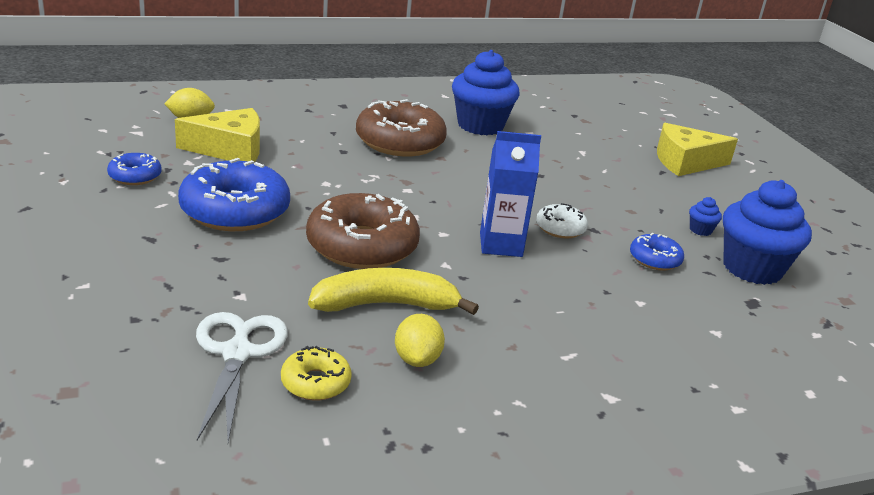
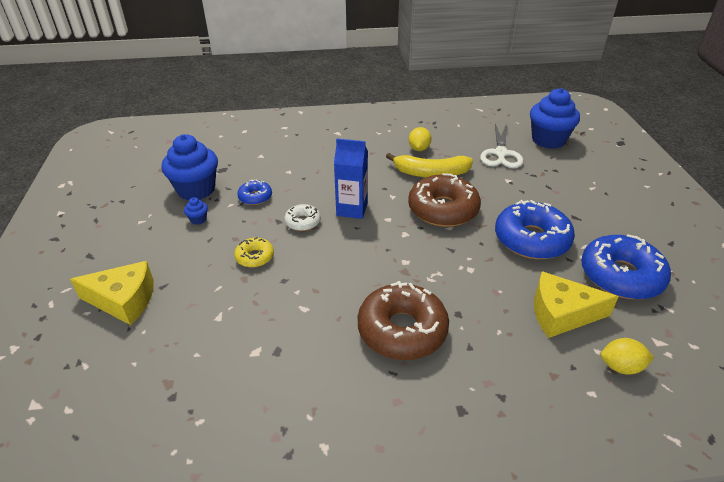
camera: 165 degrees left, 10 degrees up
(135, 176) = (621, 276): blue donut -> blue donut, size x2.02
(315, 382) = (464, 142): yellow donut -> yellow donut (255, 257)
(480, 125) = (305, 365): blue cupcake -> blue cupcake (548, 140)

